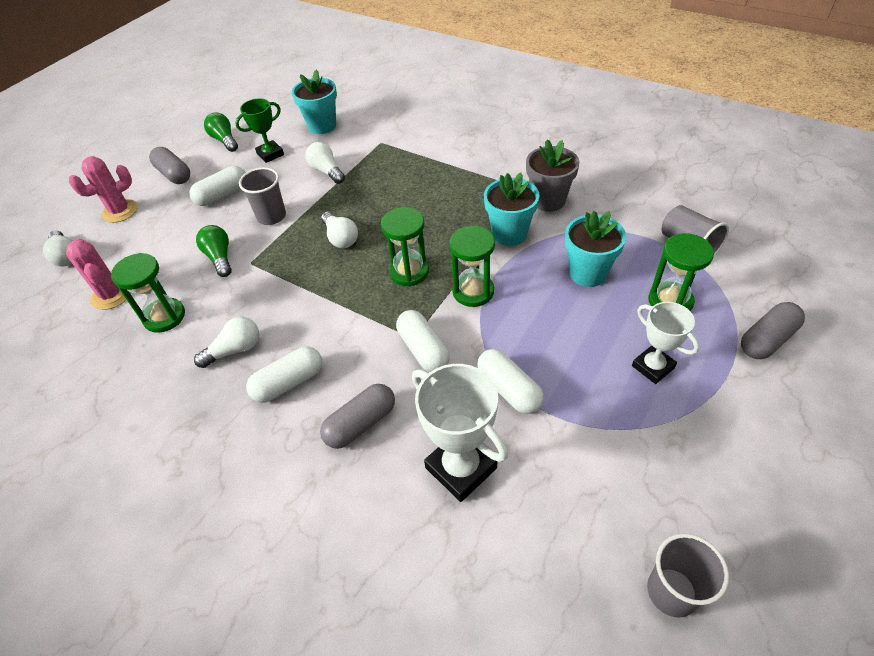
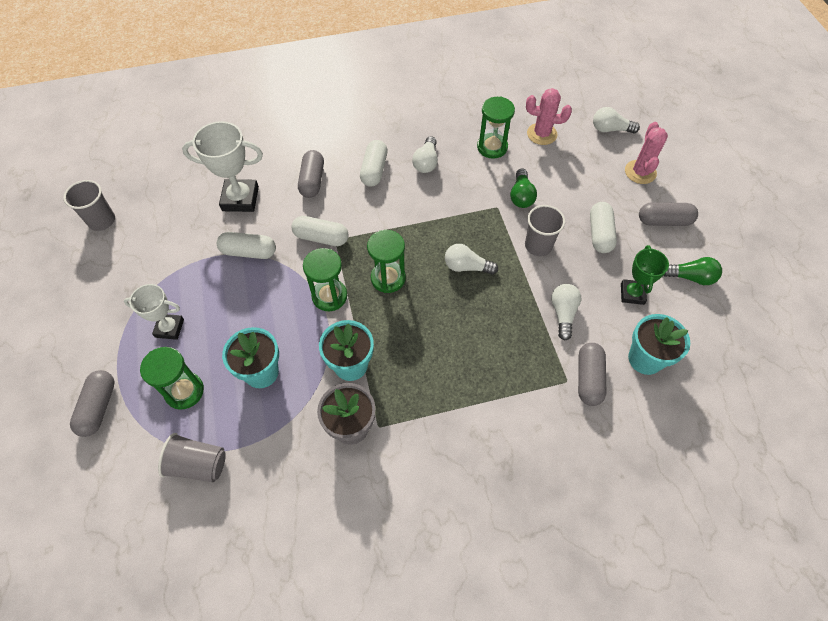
camera: 130 degrees right, 10 degrees up
(220, 258) = (521, 196): green light bulb -> green light bulb turned 75 degrees clockwise
(326, 171) = (563, 313): white light bulb -> white light bulb turned 90 degrees counterclockwise
(367, 137) = (588, 378): none -> grey capsule

